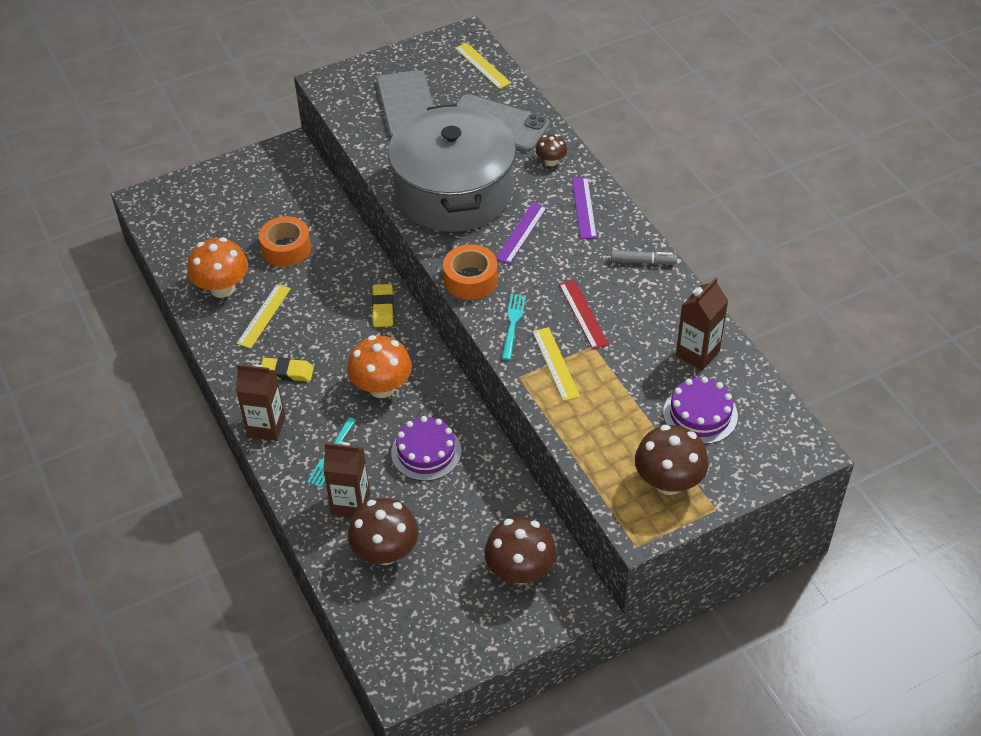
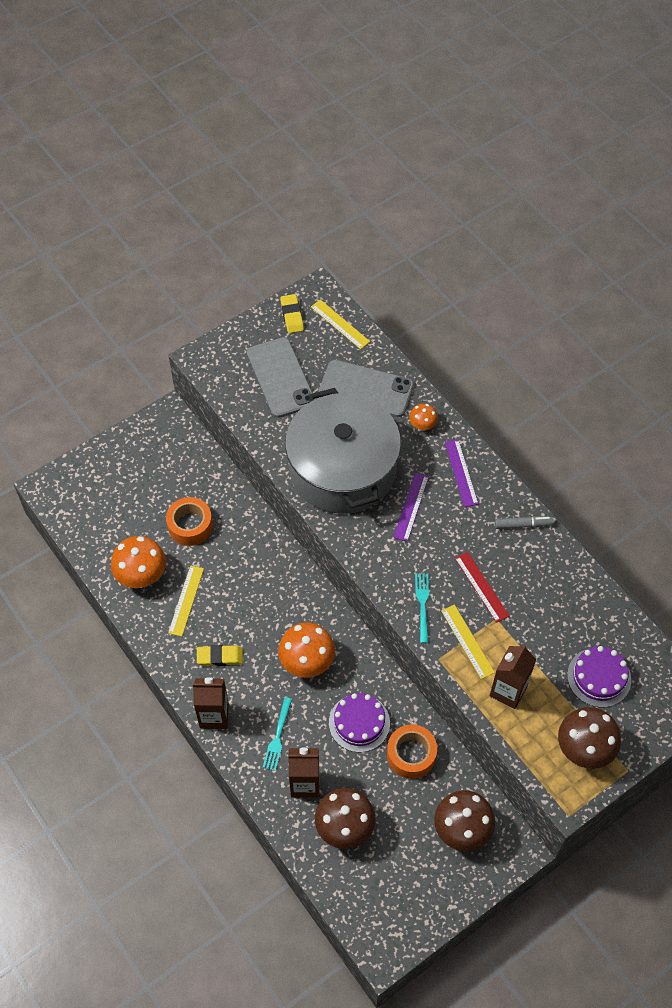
camera: 10 degrees left, 10 degrees up
(383, 308) = (291, 579): yellow eraser -> yellow eraser (292, 315)
(470, 280) = (376, 562): orange tape -> orange tape (411, 755)
(551, 161) = (422, 425): brown mushroom -> orange mushroom
(697, 353) = (586, 615): brown carton -> brown carton (508, 691)

